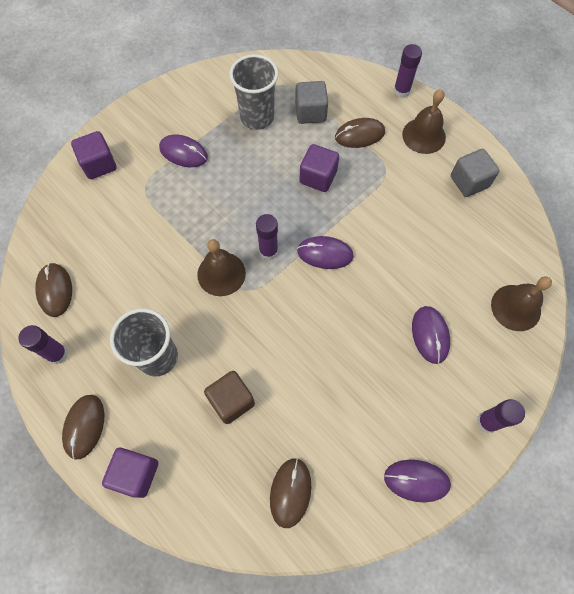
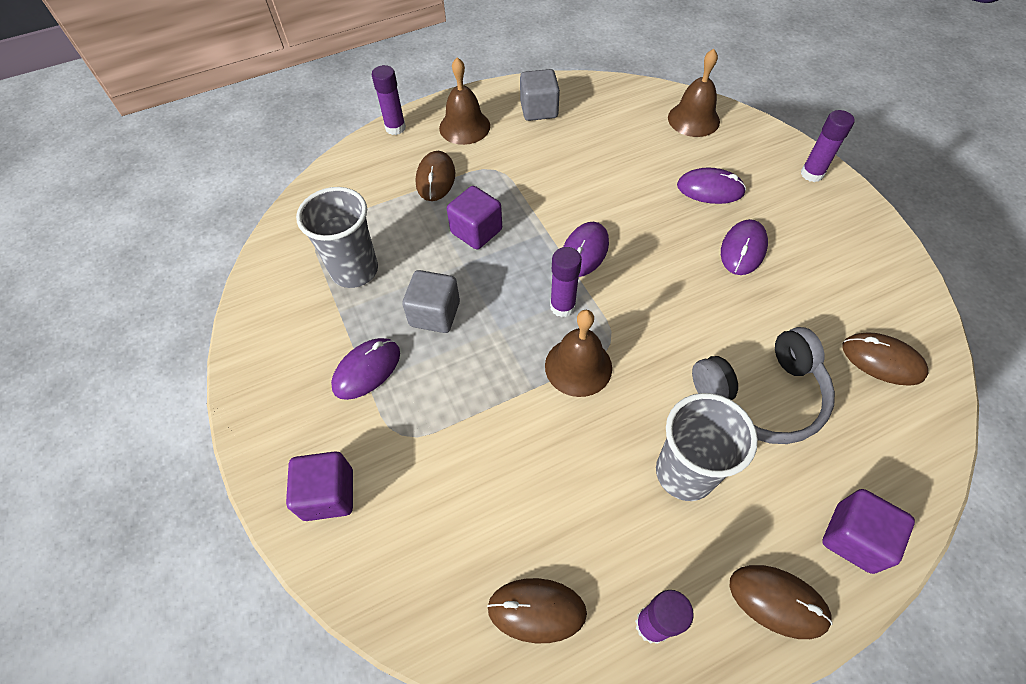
camera: 70 degrees left, 10 degrees down
(231, 401) = (761, 396): brown cube -> grey headphones
(310, 112) = (378, 215): grey cube -> grey cube (435, 314)
(416, 480) = (871, 244): purple mouse -> purple mouse (743, 249)

